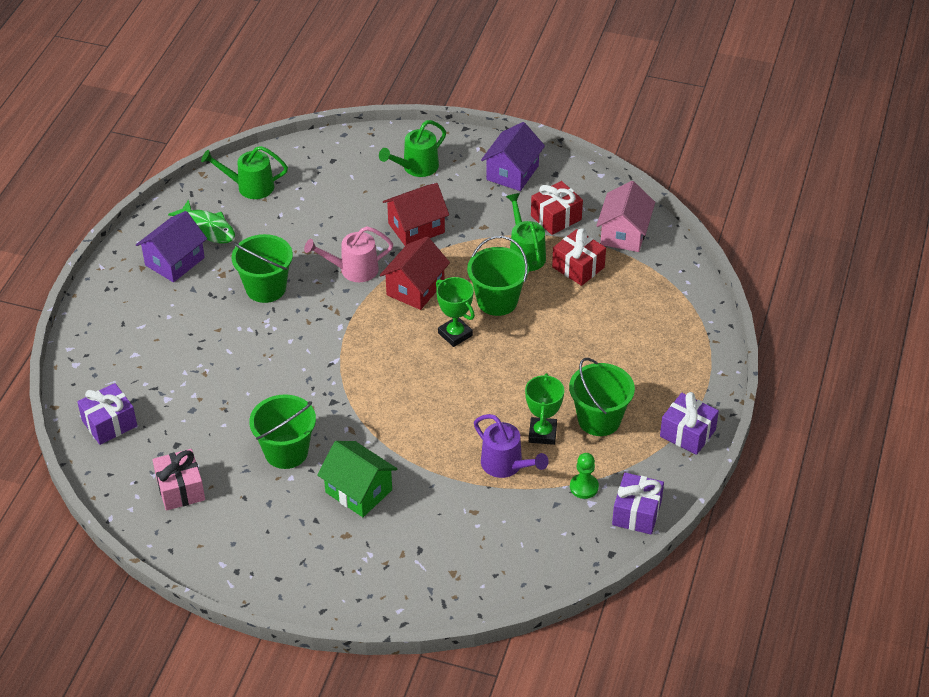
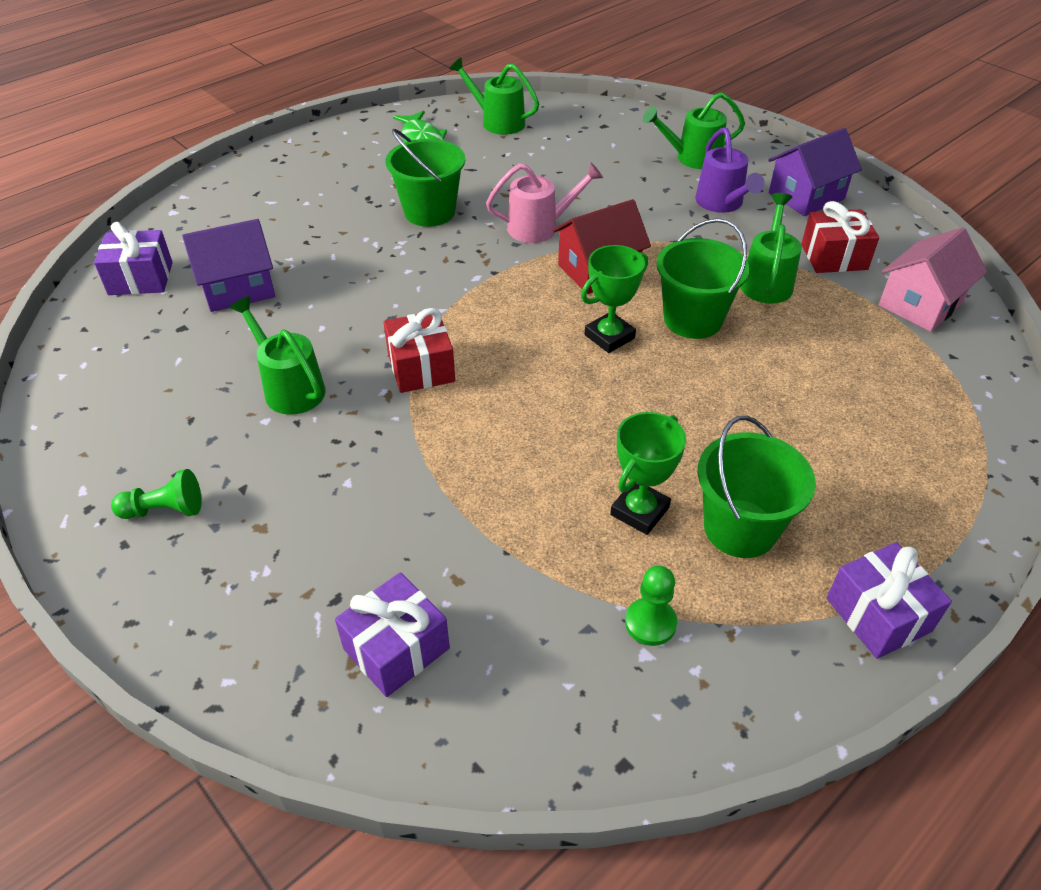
camera: 30 degrees right, 0 degrees up
(175, 261) = (362, 158): purple house -> purple house (238, 288)
(180, 489) = (134, 377): pink gift -> none
(282, 551) = (165, 510): none -> green pawn
(286, 452) = (289, 387): green bucket -> green watering can
(353, 270) = (540, 227): pink watering can -> pink watering can turned 150 degrees clockwise
(358, 491) = (329, 475): green house -> none
(416, 228) = (648, 212): red house -> none
(455, 334) = (609, 337): green trophy -> green trophy turned 60 degrees clockwise
(506, 465) = (554, 533): purple watering can -> purple watering can (722, 204)
(578, 267) = (830, 320): red gift -> red gift (421, 367)
(636, 513) = (712, 712): purple gift -> purple gift (396, 648)

